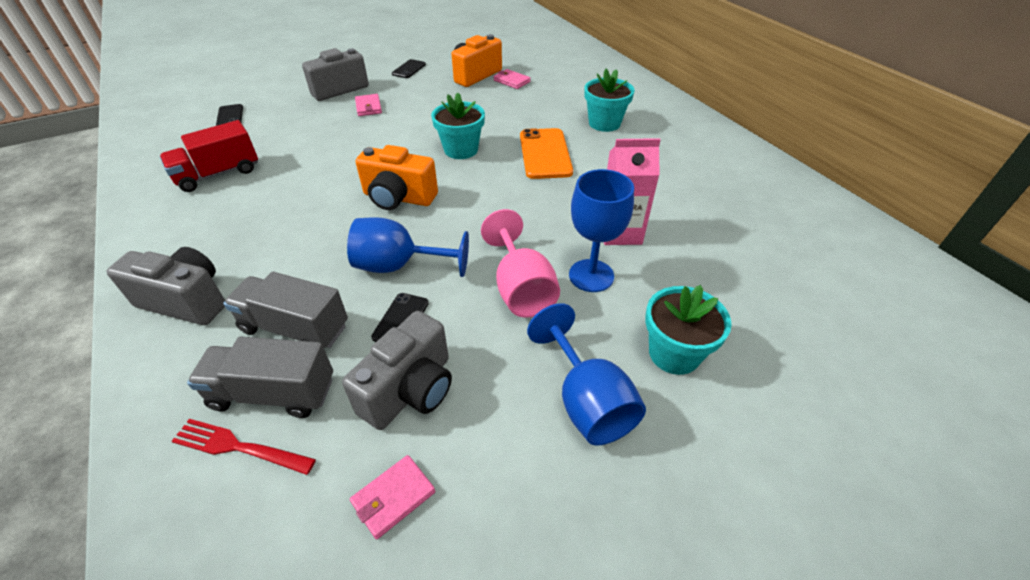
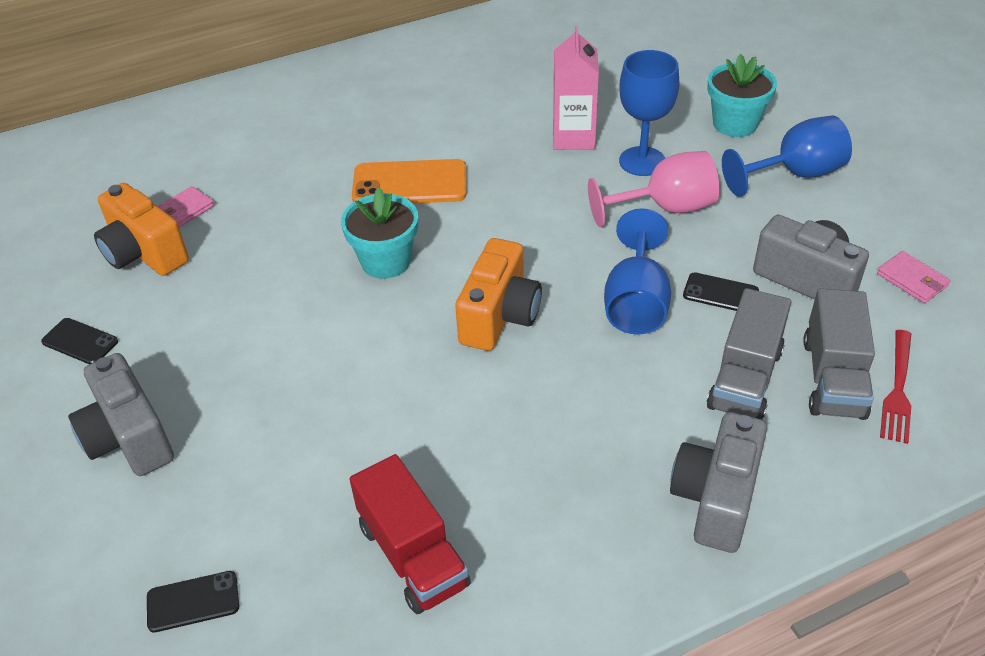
camera: 85 degrees left, 0 degrees up
(368, 107) = (220, 382): pink wallet -> none
(604, 123) = (343, 130): turquoise flower pot -> none

